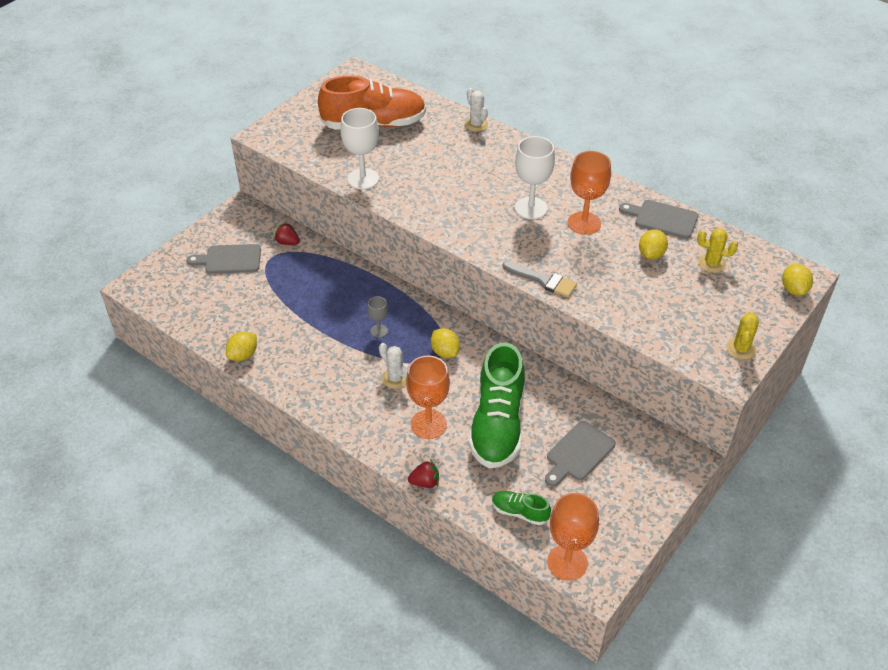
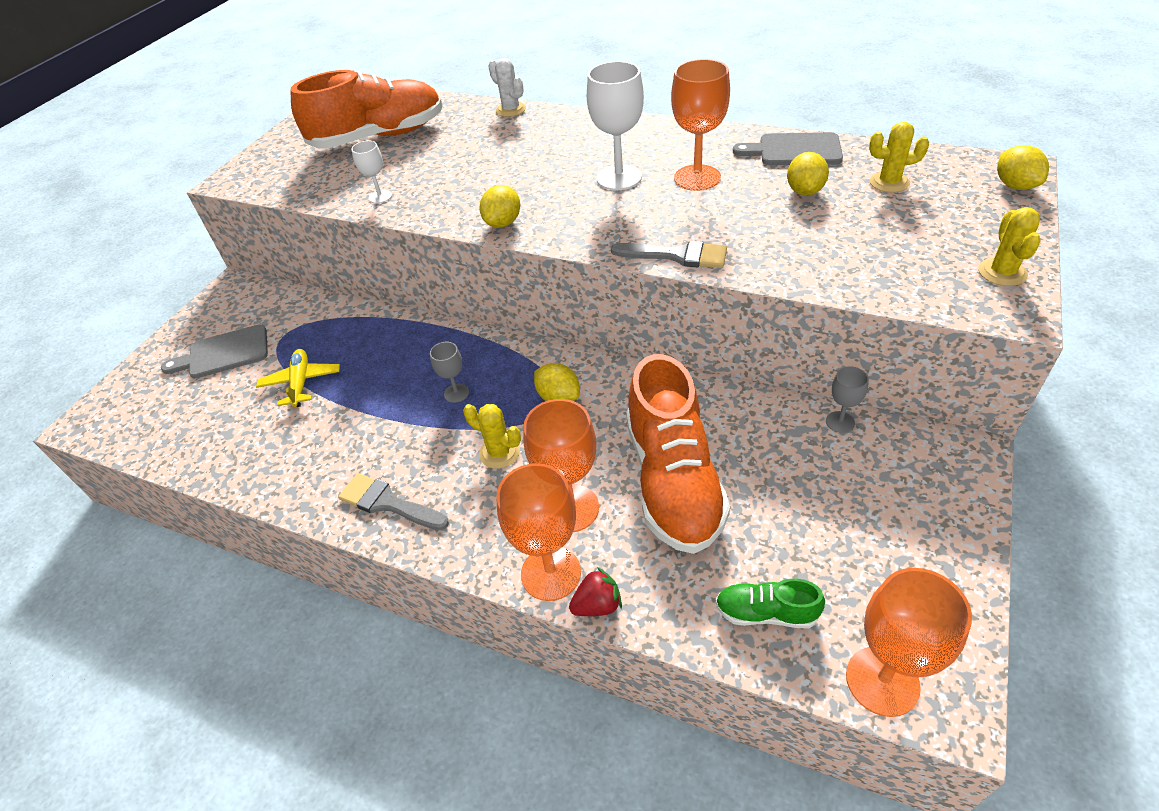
camera: 10 degrees left, 0 degrees up
(243, 355) = (262, 479): yellow lemon -> yellow lemon (503, 223)
(278, 296) = (301, 383): none -> yellow plane
(287, 242) = (302, 313): red strawberry -> none
(318, 391) = (388, 503): none -> grey brush
(363, 179) = (380, 197): white goblet -> white goblet, size x0.52
(395, 378) = (499, 452): white cactus -> yellow cactus
(404, 458) = (551, 573): none -> orange goblet
(497, 425) = (673, 480): green shoe -> orange shoe
(578, 453) = (809, 490): grey cutting board -> none
(620, 417) = (840, 422): none -> grey goblet

